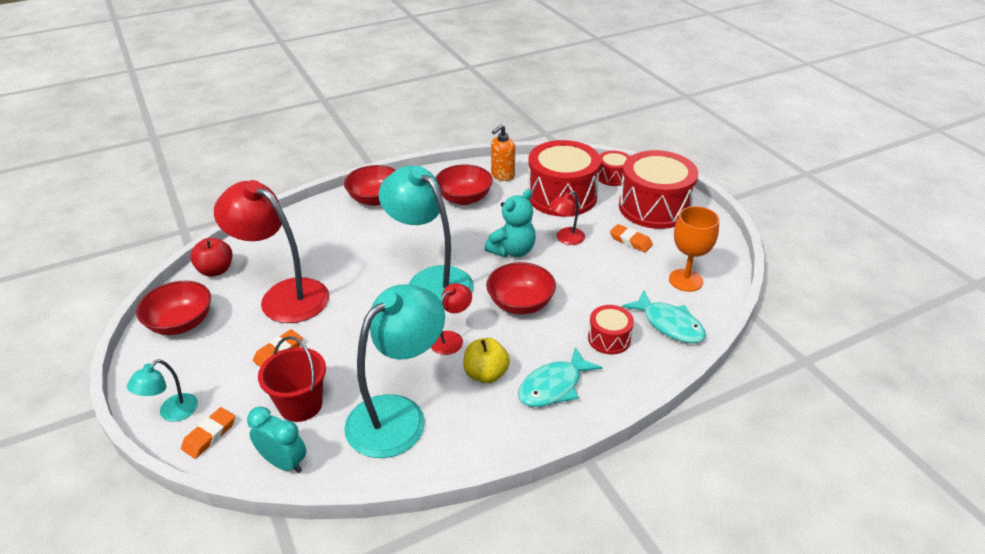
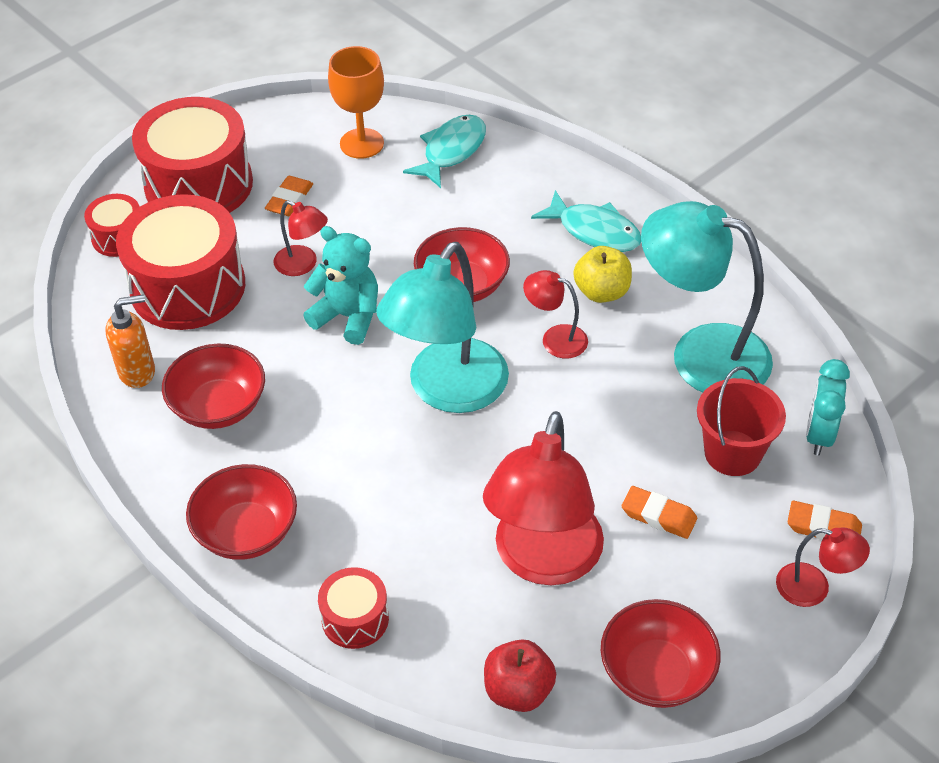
camera: 105 degrees left, 10 degrees up
(172, 413) = (814, 588): turquoise lamp -> red lamp
(502, 176) = (137, 372): orange soap dispenser -> orange soap dispenser turned 45 degrees counterclockwise
(609, 339) = (496, 197): red drum -> red drum (355, 619)

